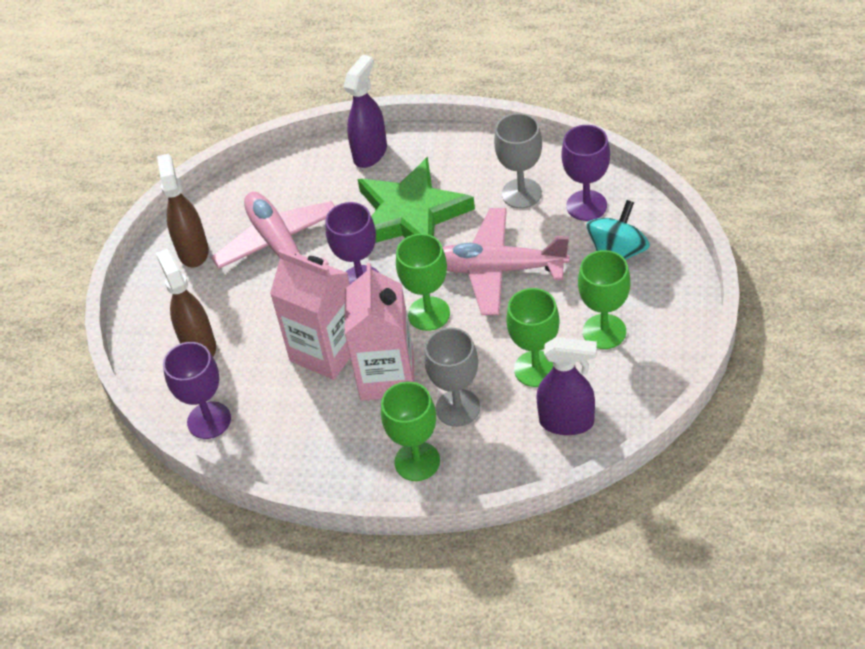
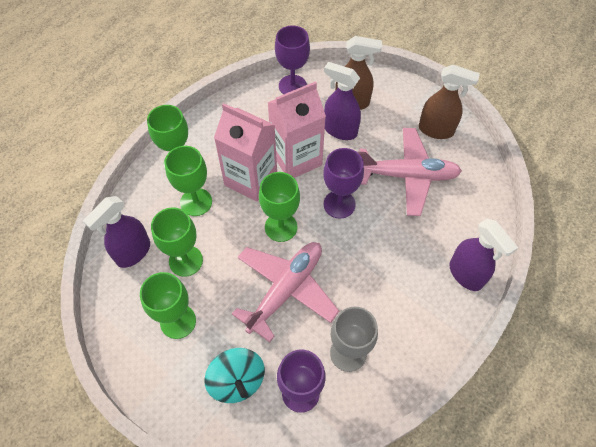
camera: 115 degrees right, 10 degrees up
(253, 334) = (340, 130): none -> purple spray bottle
(411, 214) = (381, 266): green star -> none
(458, 408) = (196, 202): grey goblet -> green goblet

